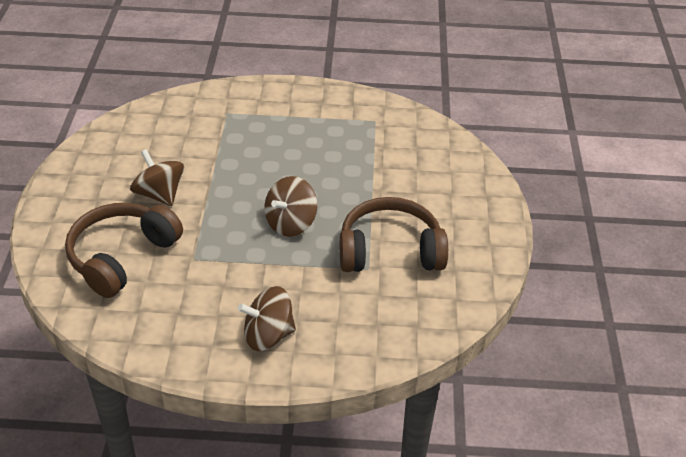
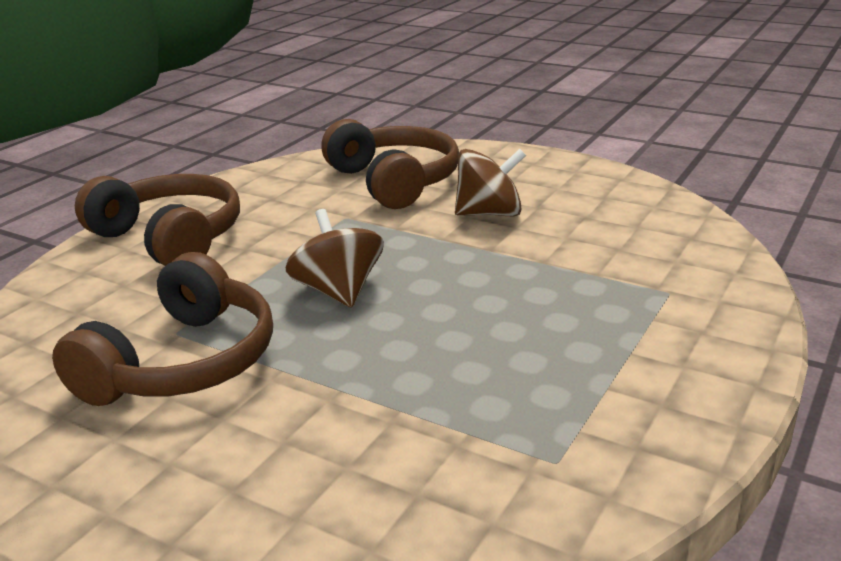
camera: 120 degrees right, 15 degrees down
(268, 335) = (170, 238): brown spinning top -> brown headphones

